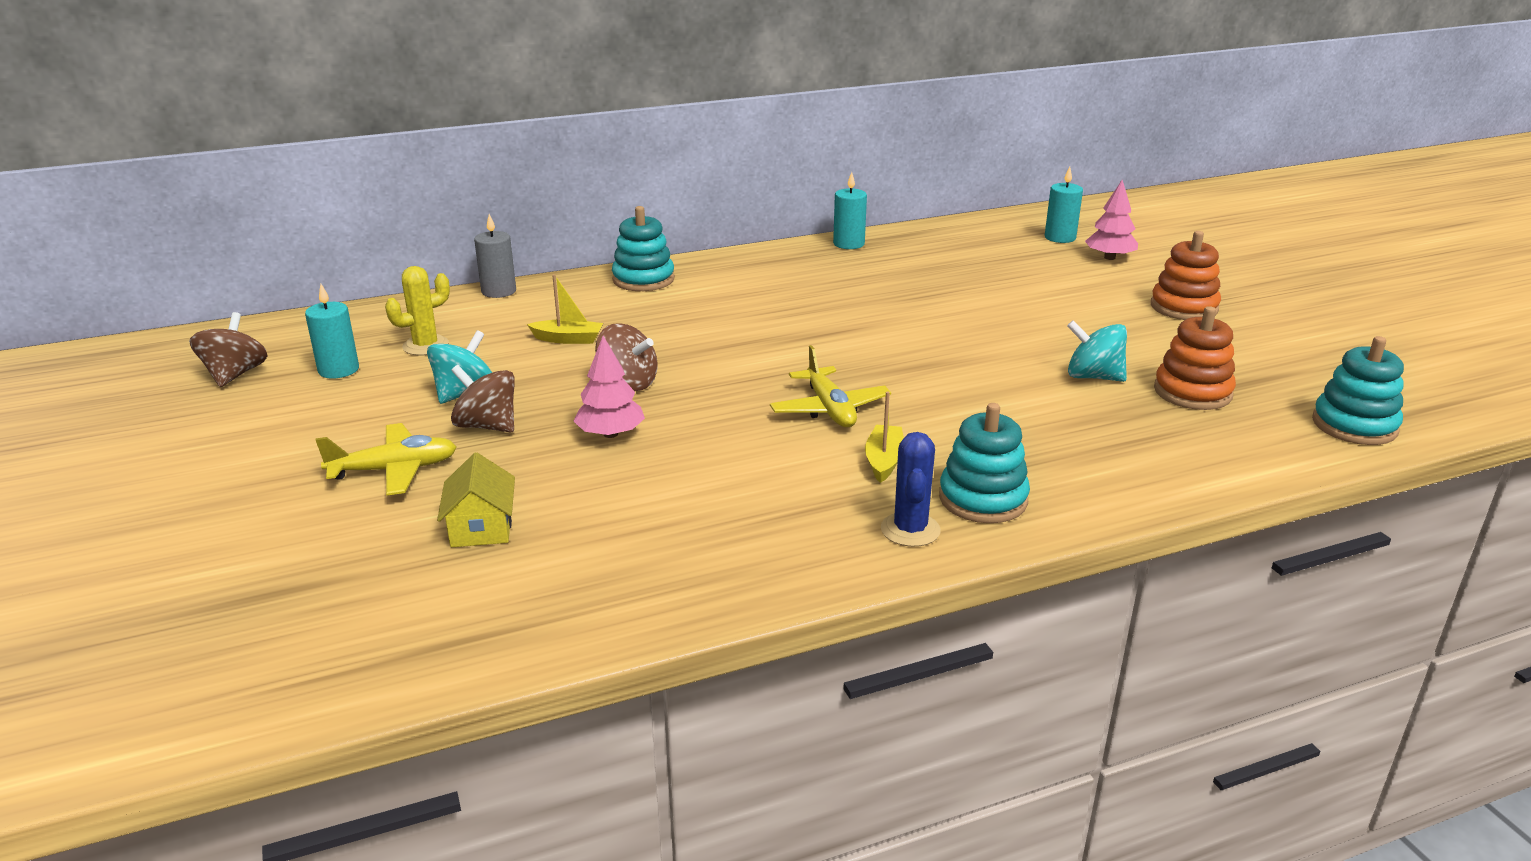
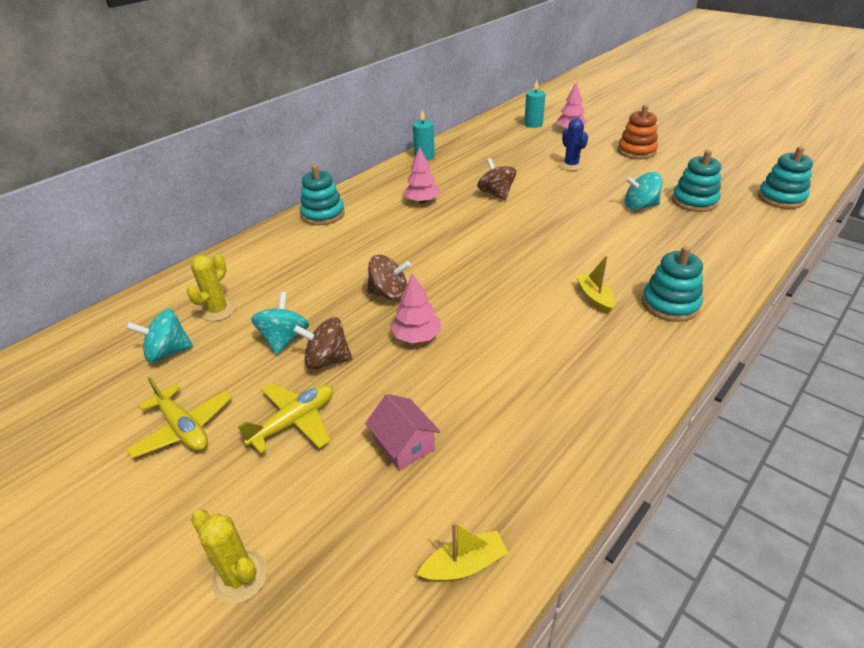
camera: 25 degrees left, 10 degrees up
(215, 575) = (240, 577): none -> yellow cactus
(235, 375) = (83, 385): brown spinning top -> brown spinning top (496, 194)
(338, 370) = (168, 352): turquoise candle -> turquoise spinning top
(481, 527) = (404, 444): yellow house -> pink house
(499, 291) = (231, 251): grey candle -> none
(568, 339) = (316, 274): yellow boat -> yellow boat (464, 565)
(784, 295) = (422, 201): none -> pink tree
(829, 409) = (529, 272): yellow plane -> yellow plane (183, 428)
(910, 530) = (656, 340): blue cactus -> blue cactus (571, 165)
(1192, 392) = (694, 201): orange stacking toy -> turquoise stacking toy

